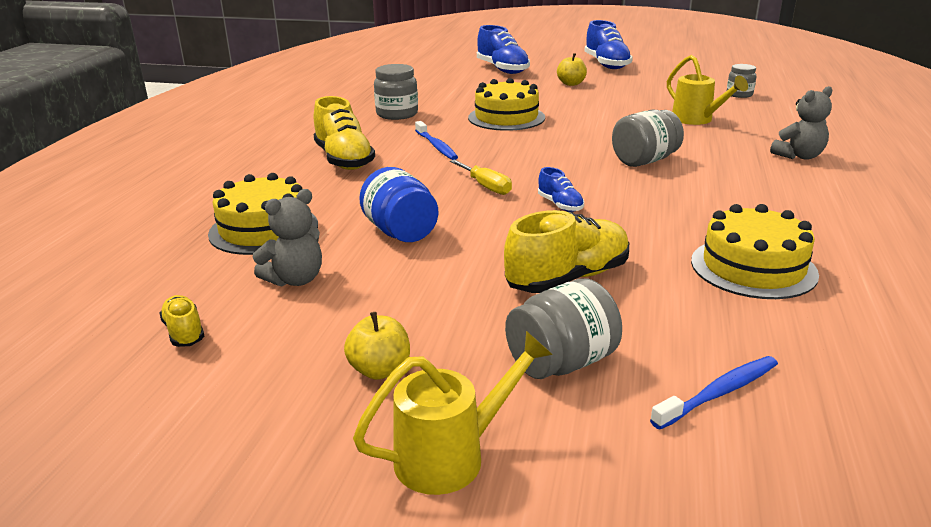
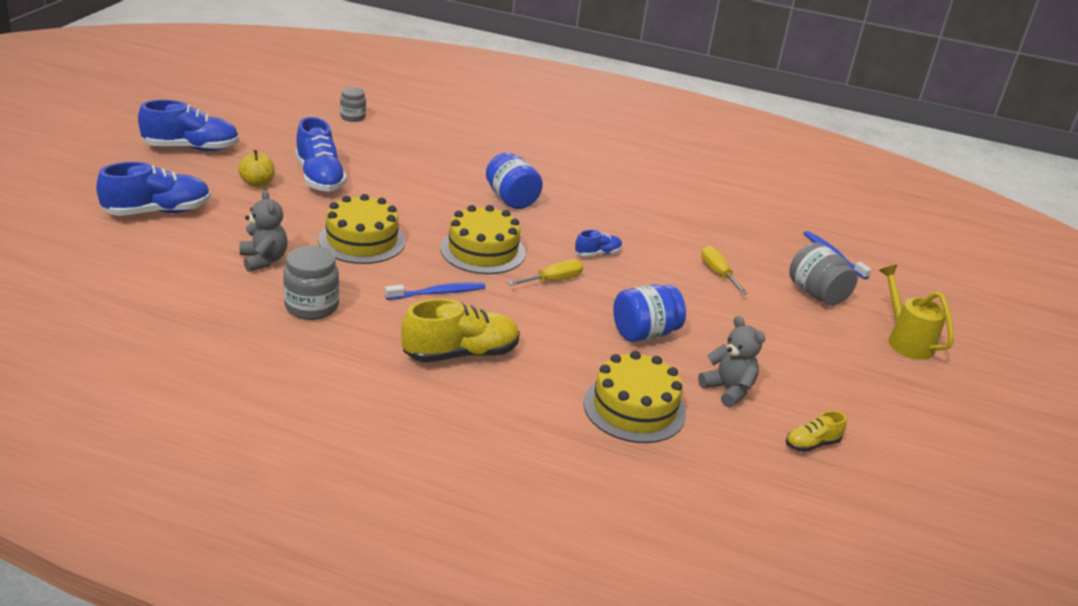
camera: 90 degrees left, 5 degrees up
(380, 370) = (838, 357): yellow apple -> none
(568, 278) = (718, 273): yellow shoe -> yellow screwdriver
(602, 97) = (320, 178): none -> blue shoe
(644, 161) = (511, 199): grey jar -> blue jar
(697, 120) = (416, 153): yellow watering can -> none
(753, 267) = (700, 209): yellow cake -> yellow cake (483, 251)
(799, 156) = (519, 141): grey teddy bear -> grey teddy bear (264, 260)

